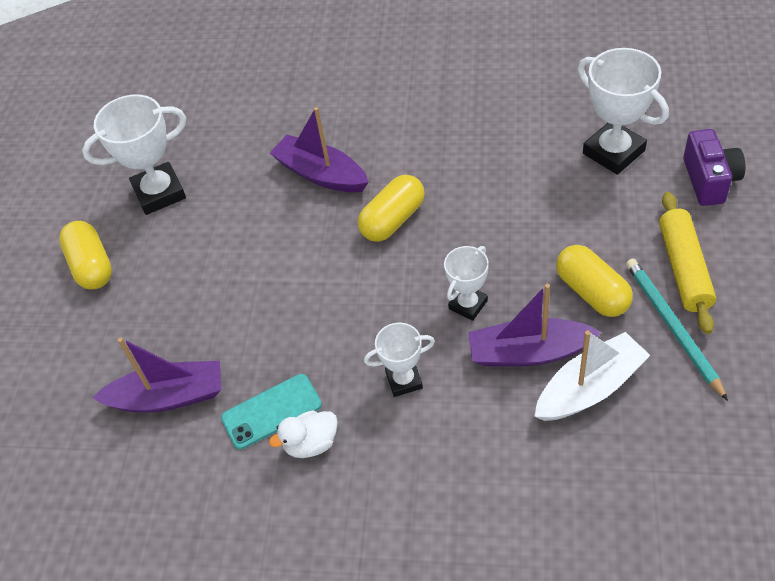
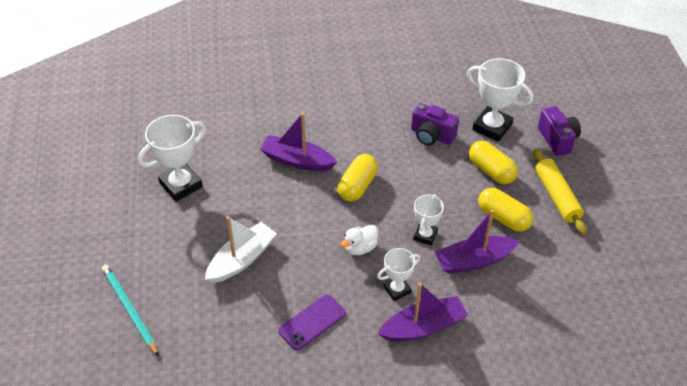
camera: 20 degrees left, 5 degrees down
(92, 266) = (146, 242): yellow capsule -> yellow capsule (491, 171)
(169, 397) = (235, 323): purple boat -> purple boat (423, 327)
(271, 411) = (312, 322): turquoise phone -> purple phone
(311, 443) = (346, 339): white duck -> white duck (360, 248)
(520, 156) = (432, 135): none -> purple camera
(590, 388) = (519, 277): white boat -> white boat (242, 259)
(672, 327) = (559, 233): turquoise pencil -> turquoise pencil (129, 309)

